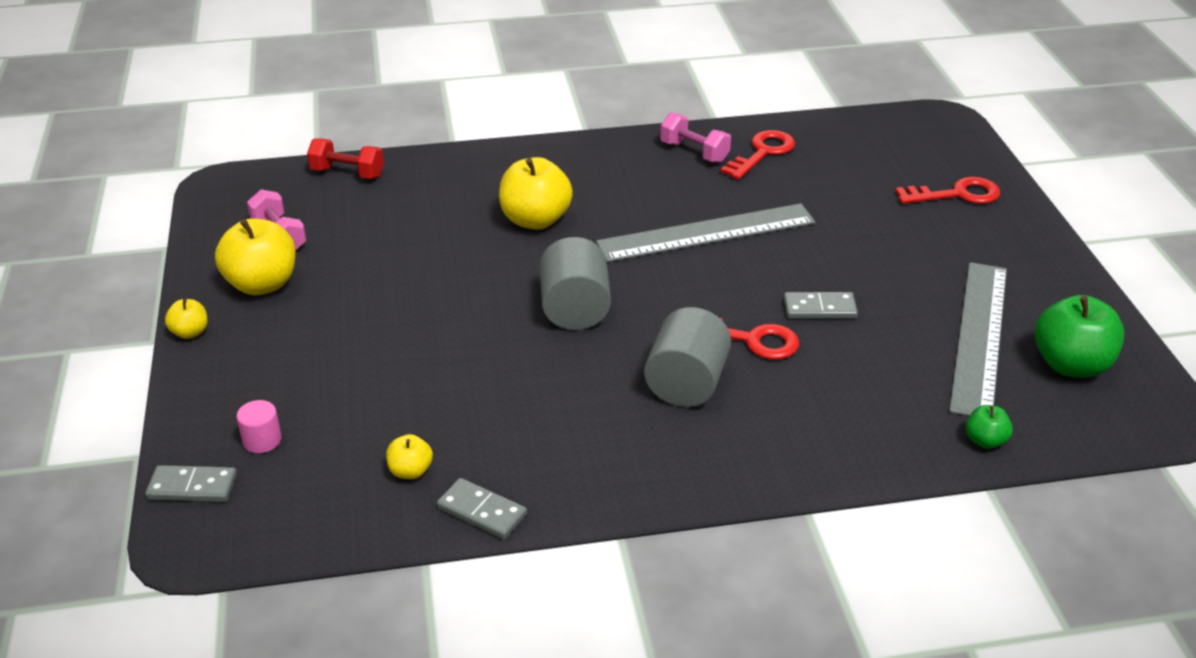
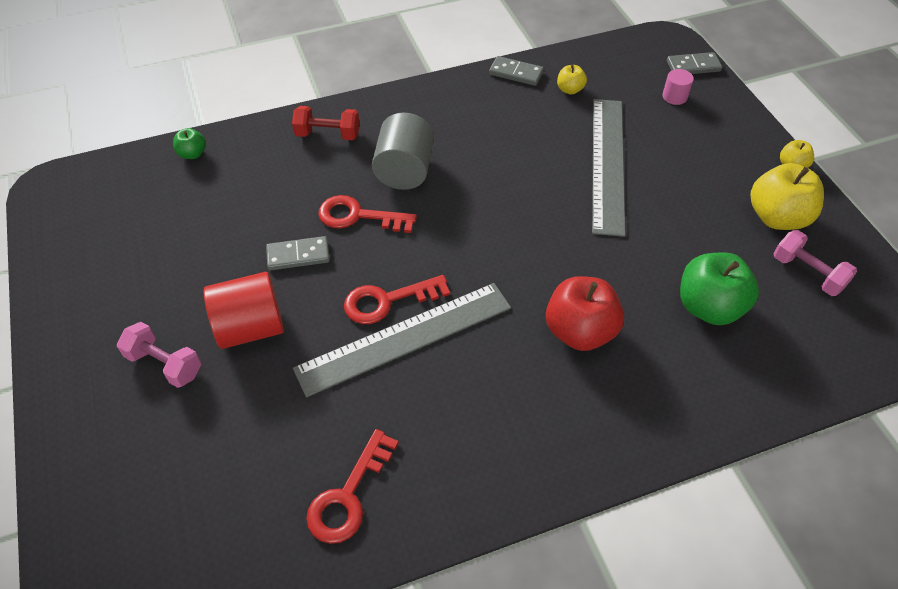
camera: 170 degrees right, 15 degrees up
(347, 173) = (811, 376): red dumbbell -> red dumbbell (328, 134)
(535, 220) = (580, 331): yellow apple -> red apple
(575, 310) = (506, 226): grey cylinder -> none
(694, 152) = (433, 483): pink dumbbell -> pink dumbbell (164, 364)
(861, 255) = (251, 327): none -> red cylinder
(956, 194) = (124, 445): red key -> red key (387, 301)
(979, 336) = (166, 244): grey ruler -> grey ruler (608, 163)
(1071, 365) = (101, 225): green apple -> green apple (708, 307)

